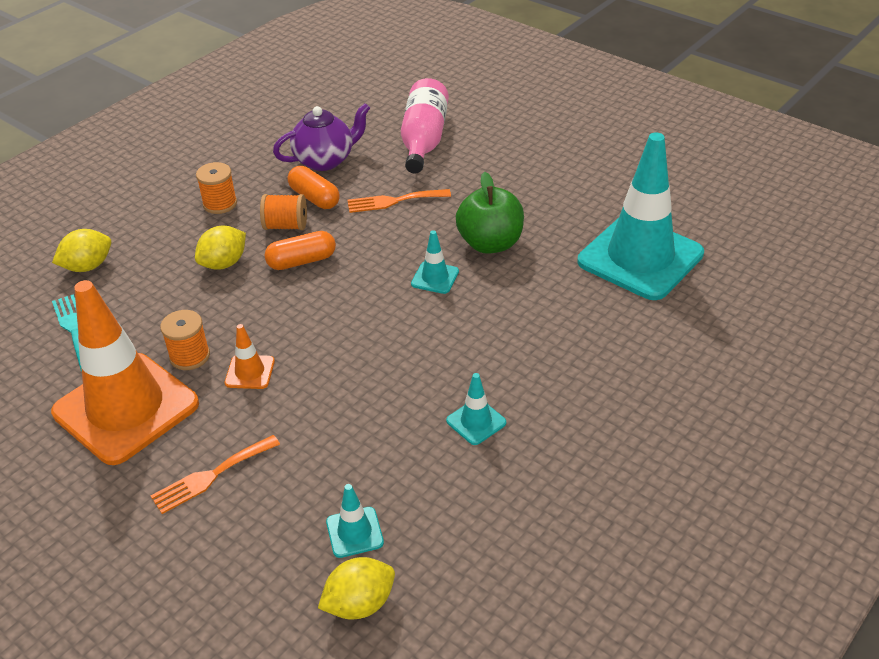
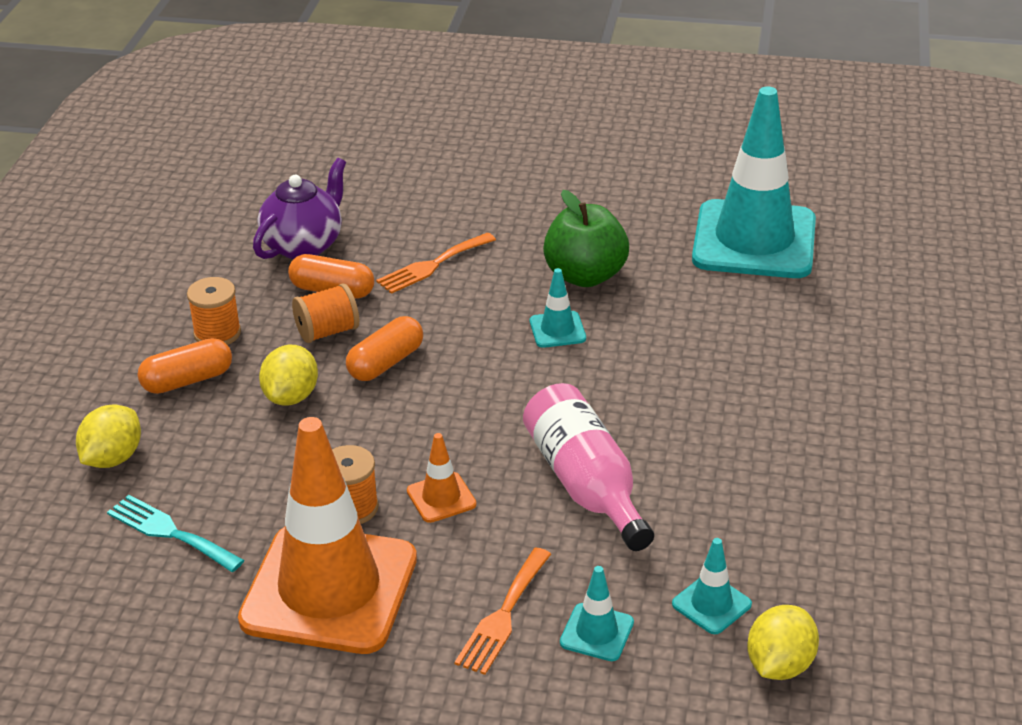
camera: 30 degrees left, 5 degrees down
(175, 230) = (187, 380): none -> orange capsule
(423, 140) = (403, 189): pink bottle -> pink bottle (586, 484)
(476, 422) = (735, 454): turquoise traffic cone -> turquoise traffic cone (597, 632)

